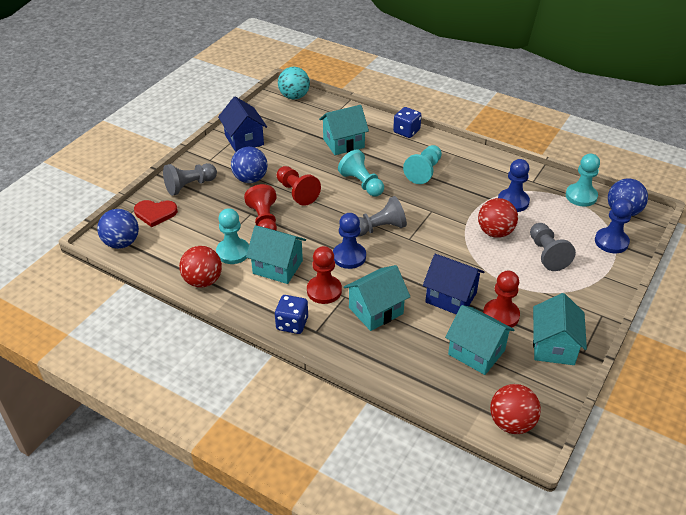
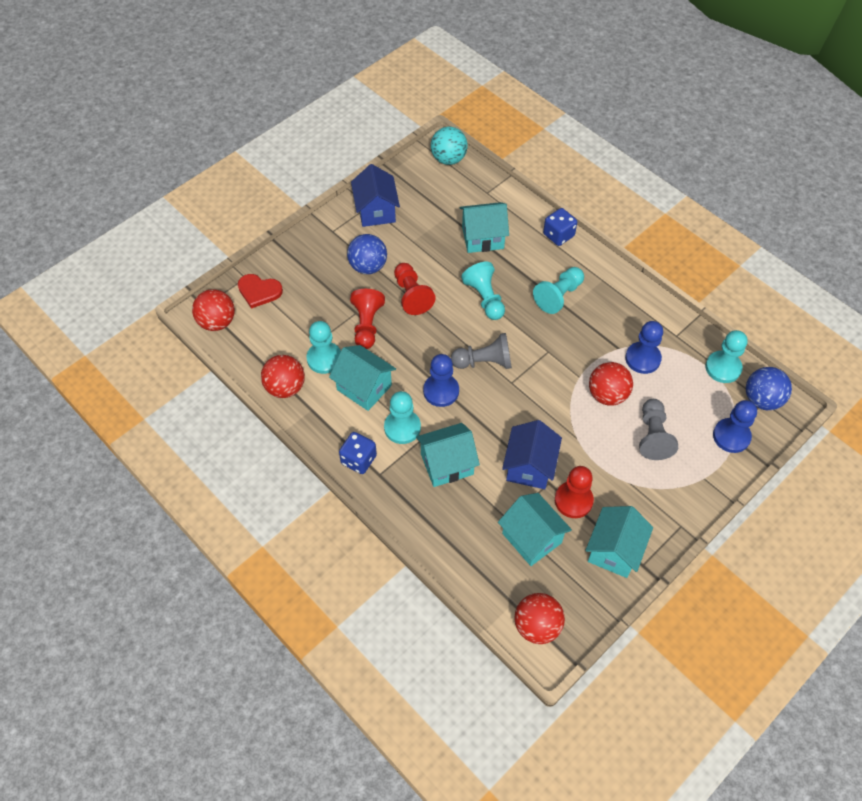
camera: 15 degrees right, 15 degrees up
(121, 243) = (217, 322): blue ball -> red ball
(190, 186) = (303, 262): grey pawn -> none
(324, 291) = (402, 427): red pawn -> turquoise pawn
(451, 297) = (529, 466): blue house -> blue house turned 60 degrees clockwise

